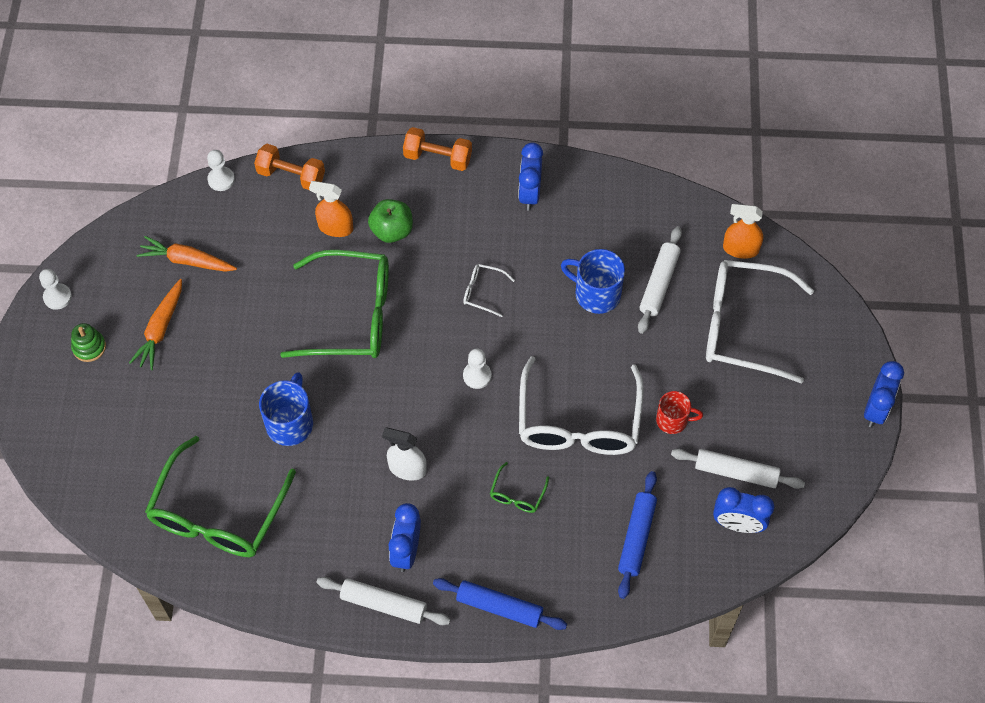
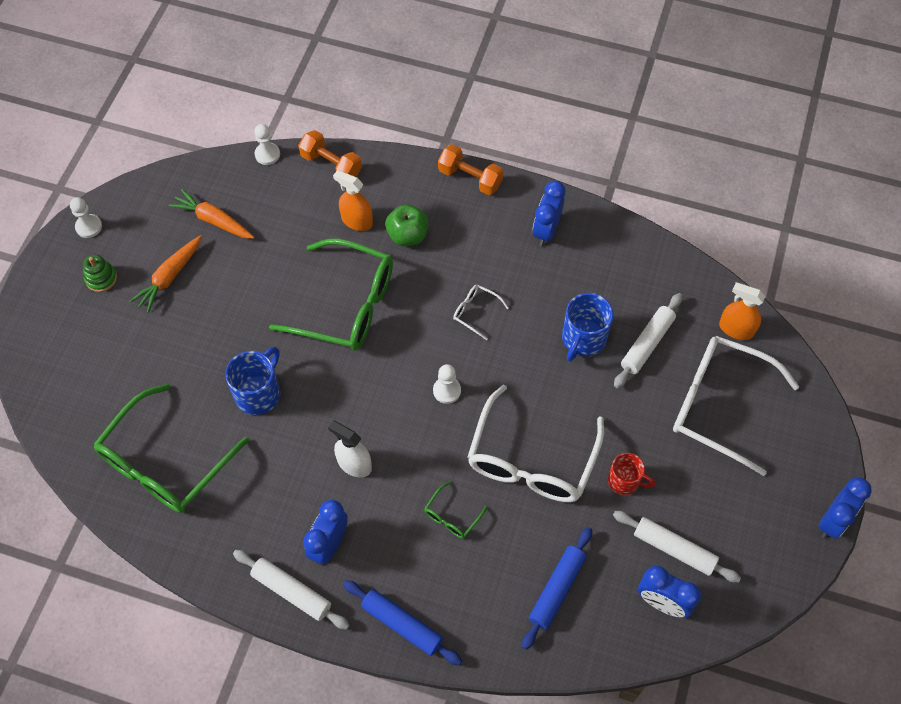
camera: 15 degrees right, 0 degrees up
(596, 293) = (583, 339): blue mug -> blue mug turned 105 degrees counterclockwise

